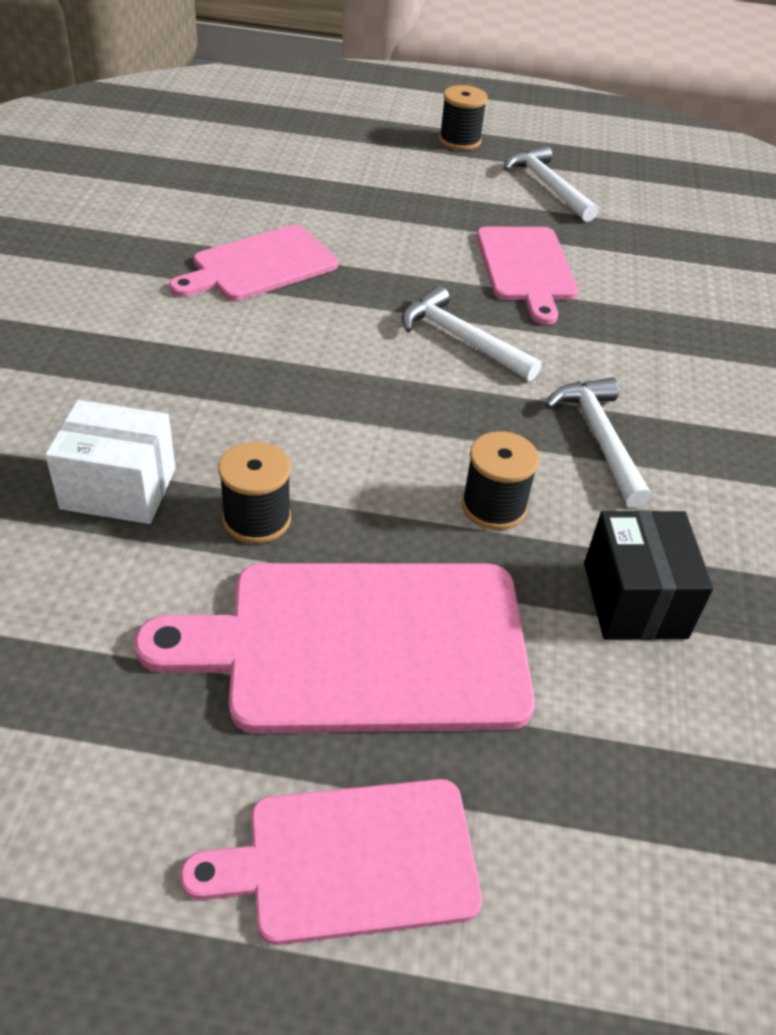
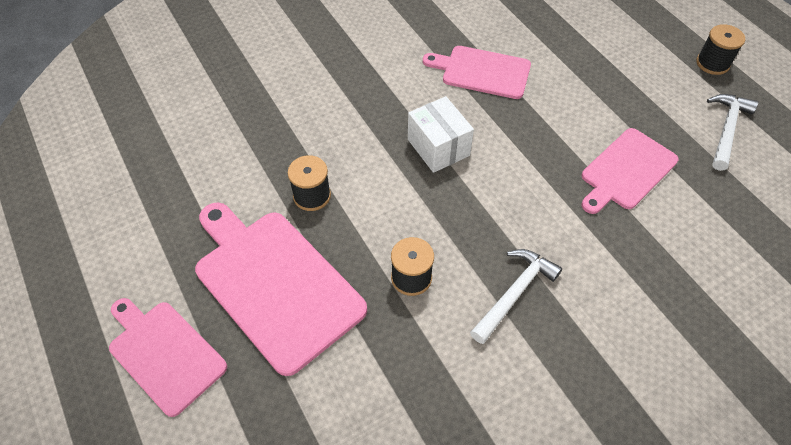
camera: 55 degrees right, 10 degrees up
(118, 488) = (283, 139): white box -> white box (438, 147)
(462, 339) = (524, 184): white hammer -> none
(634, 600) = (406, 378): black box -> none

